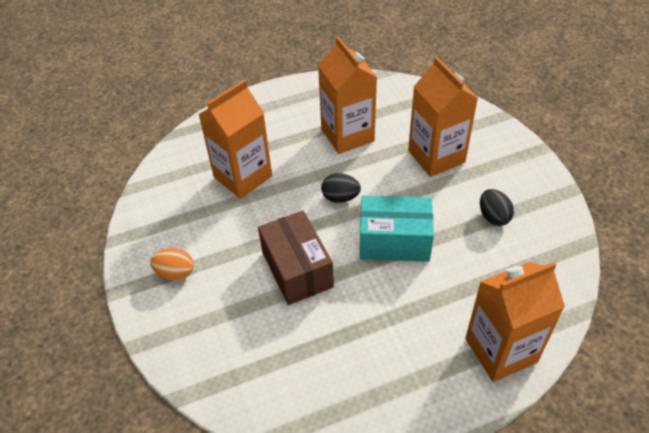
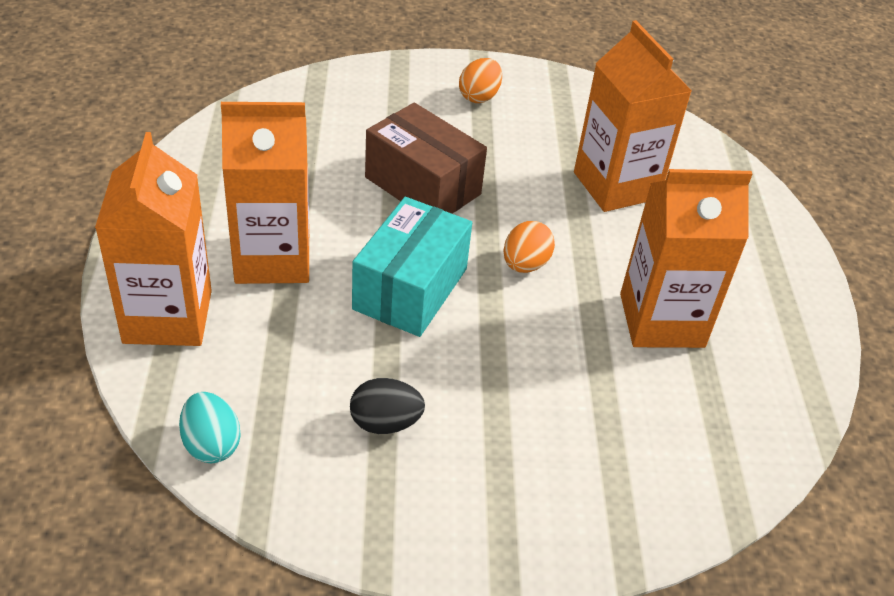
camera: 105 degrees right, 5 degrees down
(297, 269) = (422, 186): brown box -> brown box turned 45 degrees clockwise
(340, 197) = (525, 265): black egg -> orange egg
(436, 156) = (559, 412): orange carton -> orange carton (272, 258)
(563, 281) = (211, 444): none -> turquoise egg

